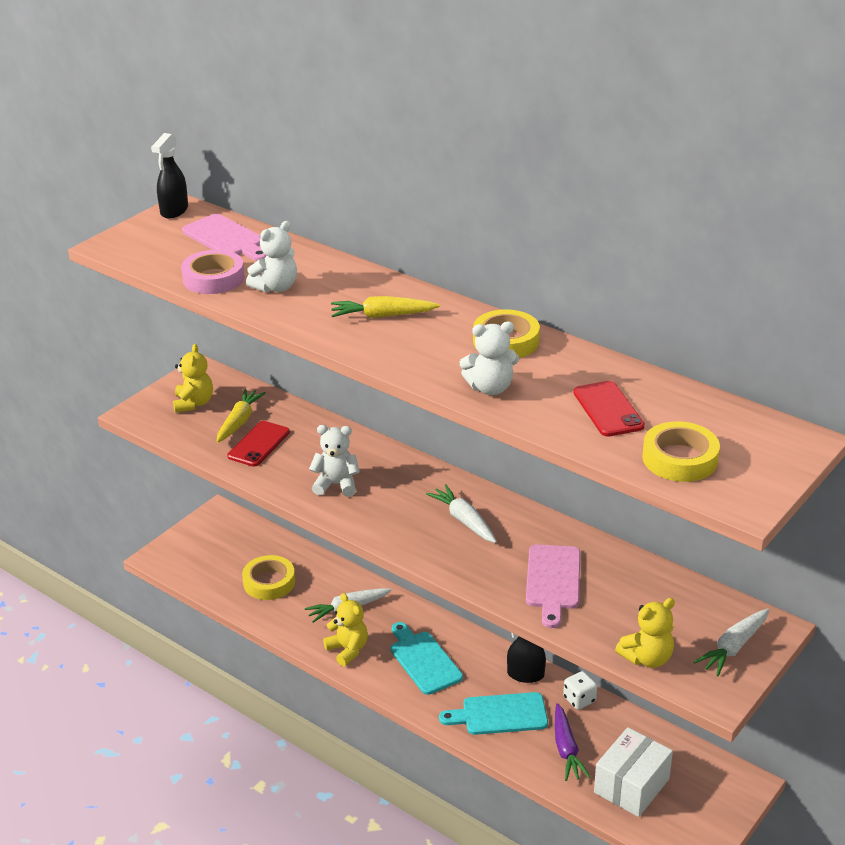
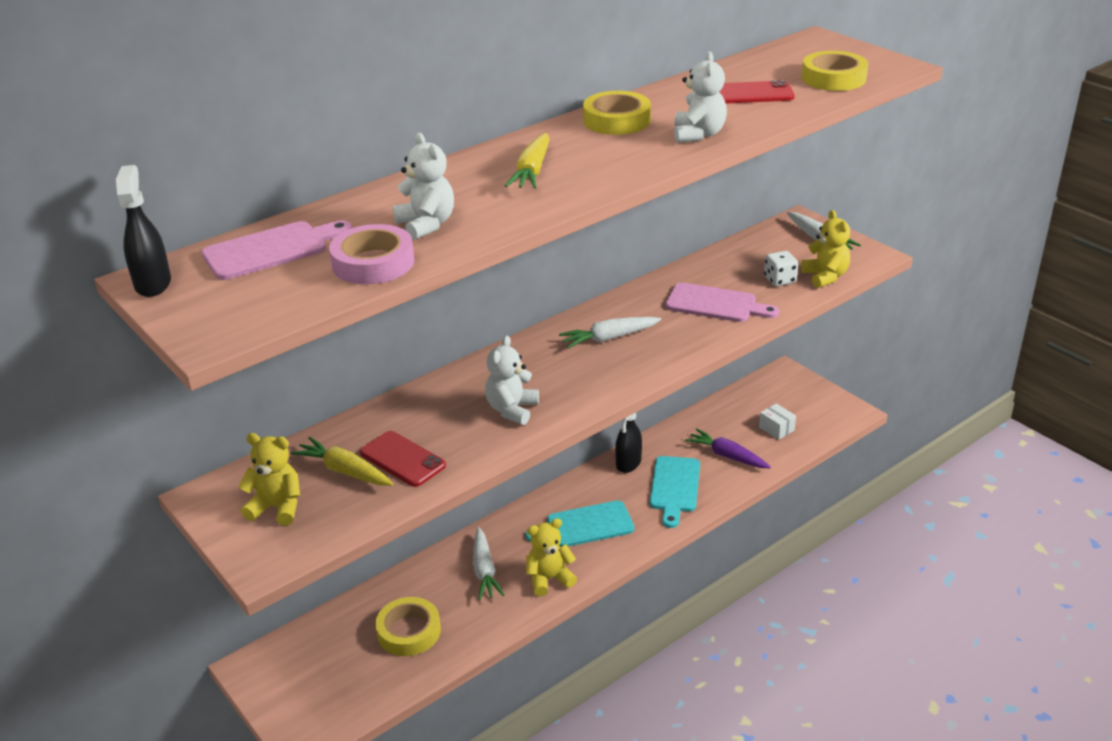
camera: 75 degrees left, 0 degrees up
(174, 211) = (153, 284): black spray bottle -> black spray bottle turned 135 degrees counterclockwise
(566, 749) = (727, 456): purple carrot -> purple carrot turned 150 degrees counterclockwise
(579, 699) = (670, 437): white dice -> white dice (779, 280)
(631, 786) = (776, 429): white box -> white box, size x0.52

